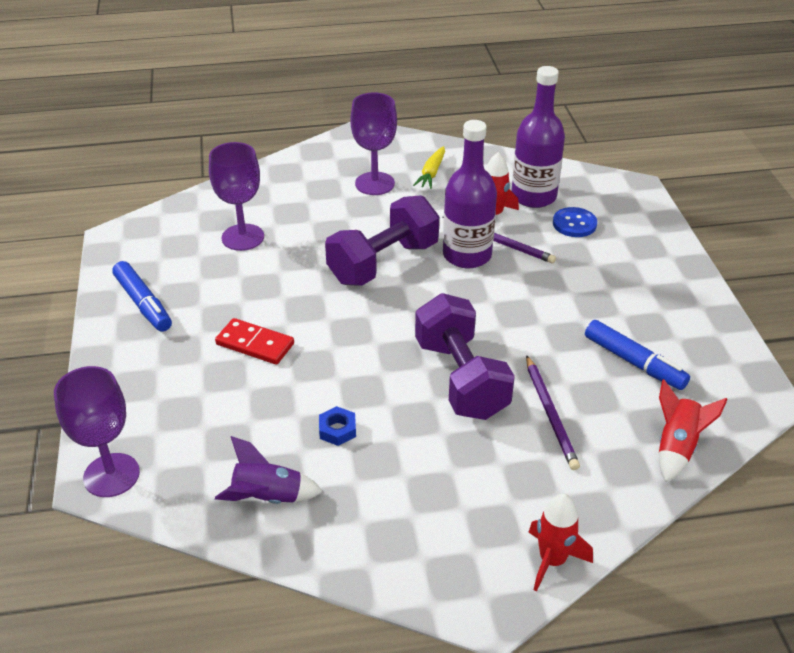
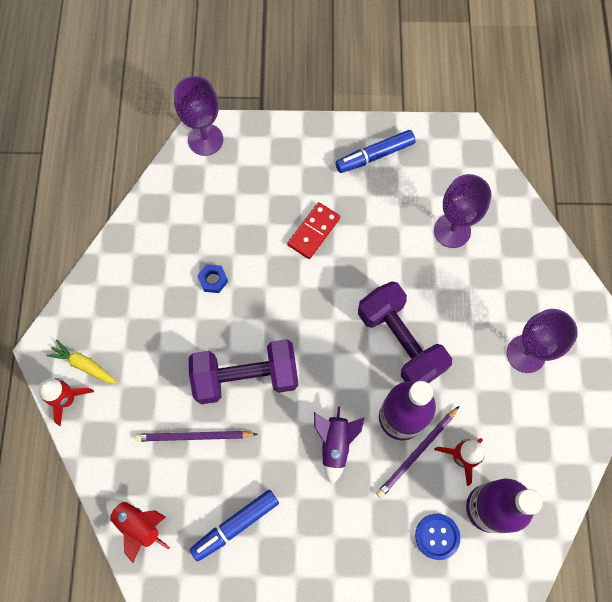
camera: 100 degrees right, 30 degrees up
(267, 497) = (164, 230): purple rocket -> purple rocket (335, 444)
(431, 173) = (540, 412): yellow carrot -> yellow carrot (84, 365)

